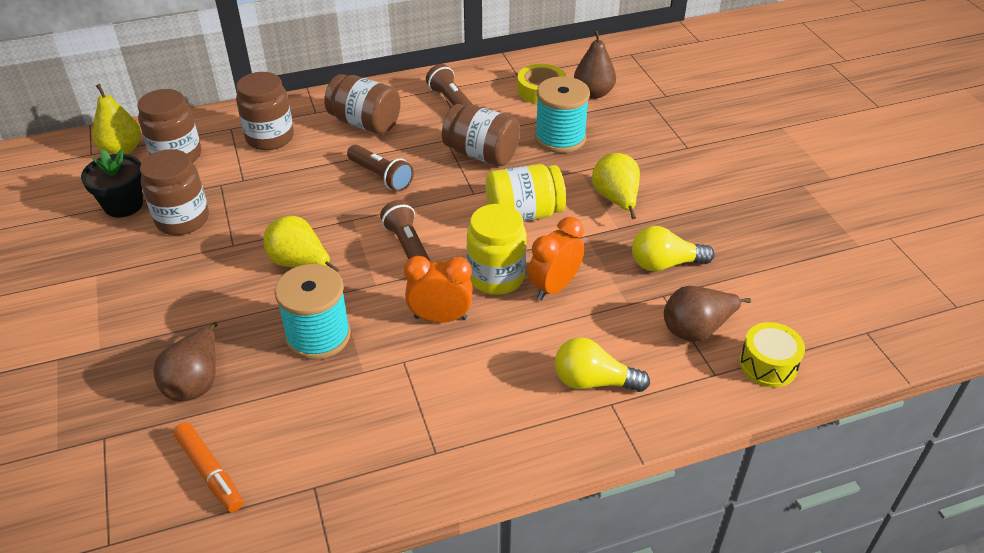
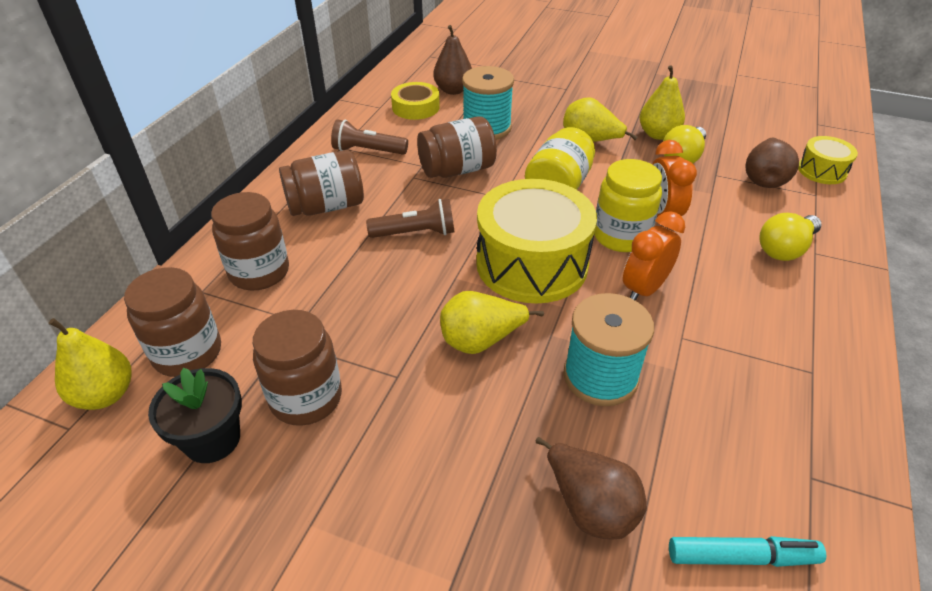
camera: 50 degrees left, 0 degrees up
(210, 472) = (742, 557): orange marker -> turquoise marker
(408, 247) = (532, 263): brown flashlight -> yellow drum
(684, 233) = (658, 134): none -> yellow pear

